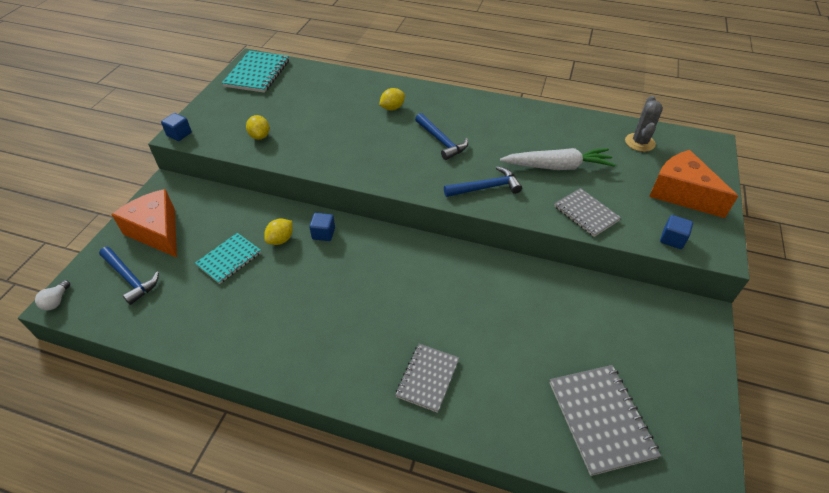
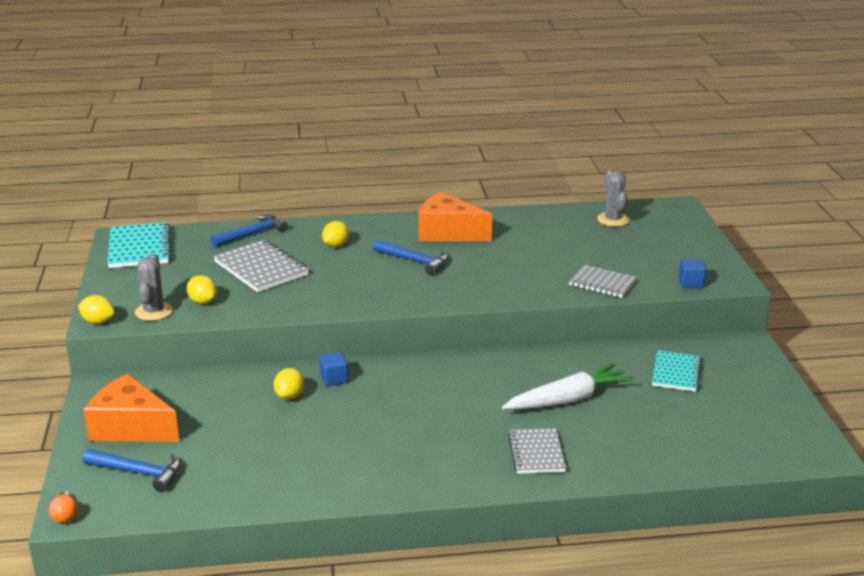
camera: 25 degrees left, 20 degrees down
(56, 301) = (65, 515): white light bulb -> orange light bulb
(179, 134) = (98, 322): blue cube -> yellow lemon
(221, 136) = (154, 312): none -> grey cactus
(229, 259) = (244, 426): turquoise notebook -> turquoise notebook (676, 373)
(486, 187) = (492, 286): blue hammer -> blue hammer (252, 234)
(557, 166) = (549, 255): white carrot -> white carrot (568, 399)
(600, 419) = (709, 433): grey notebook -> grey notebook (261, 268)
(681, 193) = (676, 249): orange cheese -> orange cheese (447, 233)

